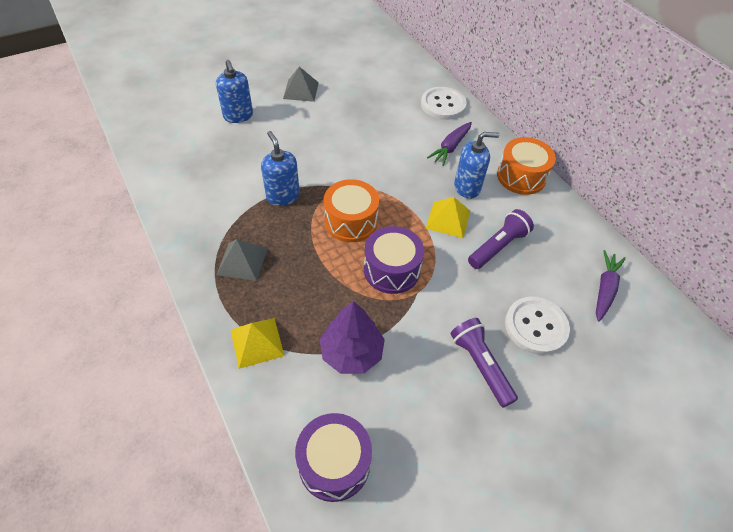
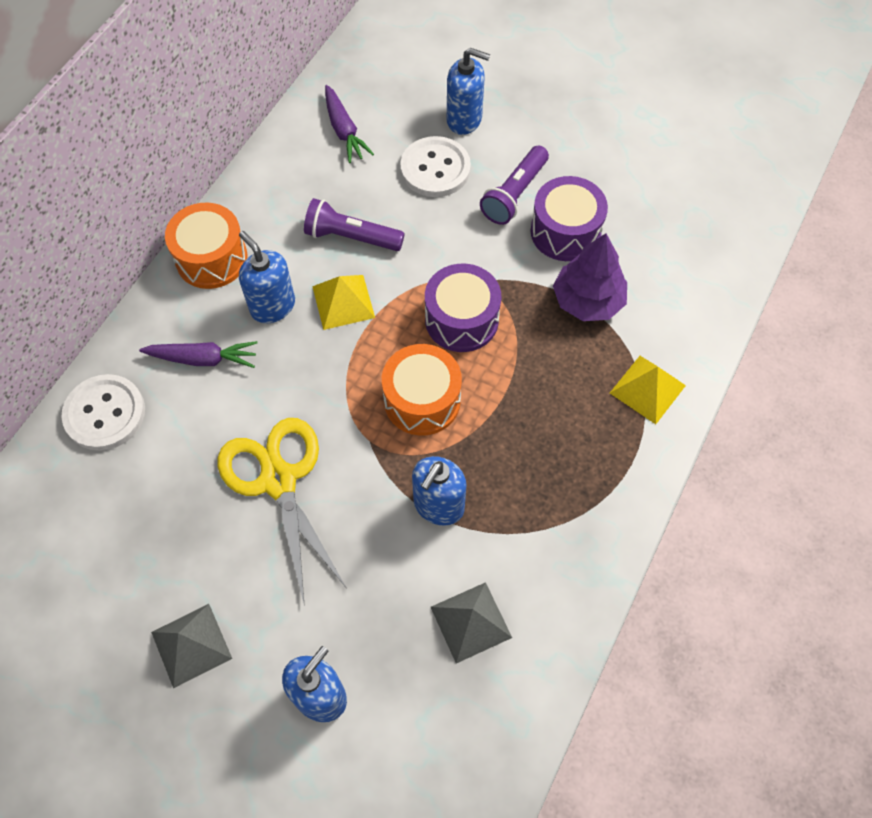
camera: 120 degrees left, 10 degrees up
(242, 261) = (569, 477): grey pyramid -> grey pyramid (471, 622)
(334, 463) = (694, 256): purple drum -> purple drum (565, 232)
(354, 145) = (278, 480): none -> yellow scissors
(581, 376) = (464, 119): none -> blue soap dispenser
(604, 289) = (344, 130): purple carrot -> purple carrot turned 105 degrees counterclockwise

